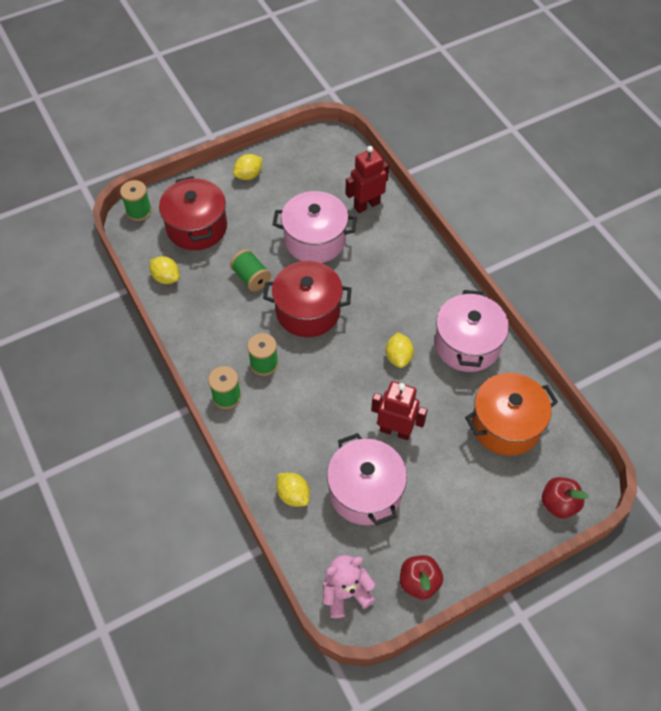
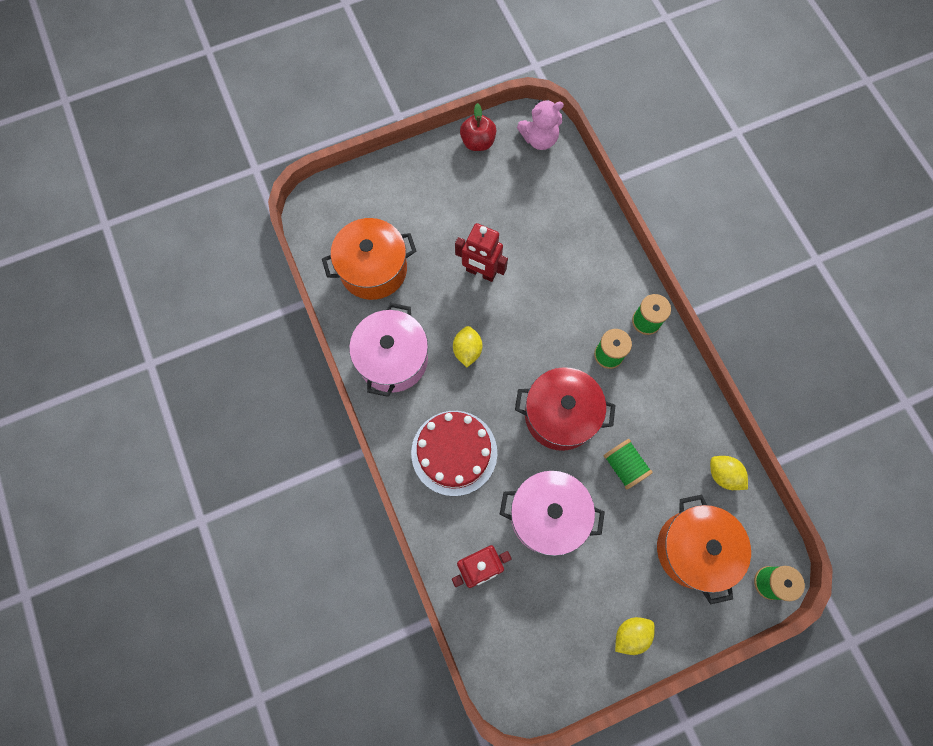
camera: 175 degrees left, 15 degrees up
(197, 227) = (693, 549): red pot -> orange pot
(293, 495) = (581, 220): yellow lemon -> none
(365, 492) = (515, 218): pink pot -> none
(398, 277) = (454, 452): none -> red cake
(558, 504) = (344, 194): red apple -> none

